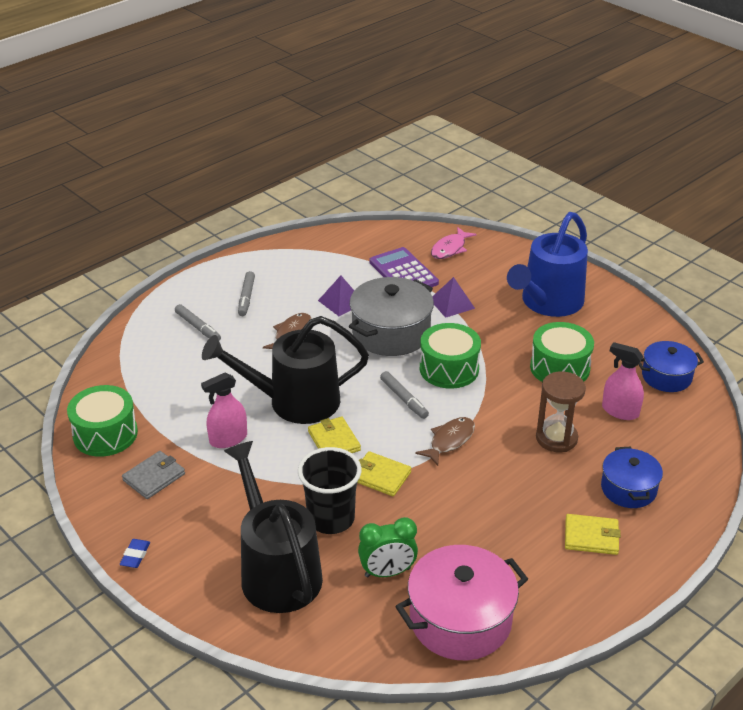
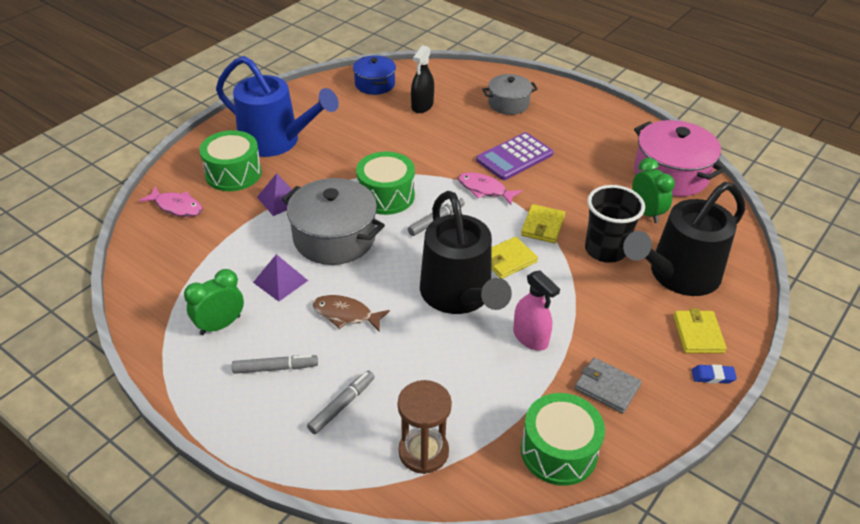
camera: 100 degrees left, 5 degrees up
(300, 272) = (220, 325): none -> green clock
(403, 272) = (223, 238): purple calculator -> purple calculator (514, 157)
(449, 441) = (484, 190): brown fish -> pink fish
(556, 438) = (464, 135): brown hourglass -> brown hourglass (423, 452)
(559, 368) = (373, 134): green drum -> green drum (233, 173)
(591, 537) = (563, 119): yellow wallet -> yellow wallet (698, 334)
(620, 411) = (422, 106): pink spray bottle -> black spray bottle
(628, 489) = (508, 103): blue pot -> grey pot

